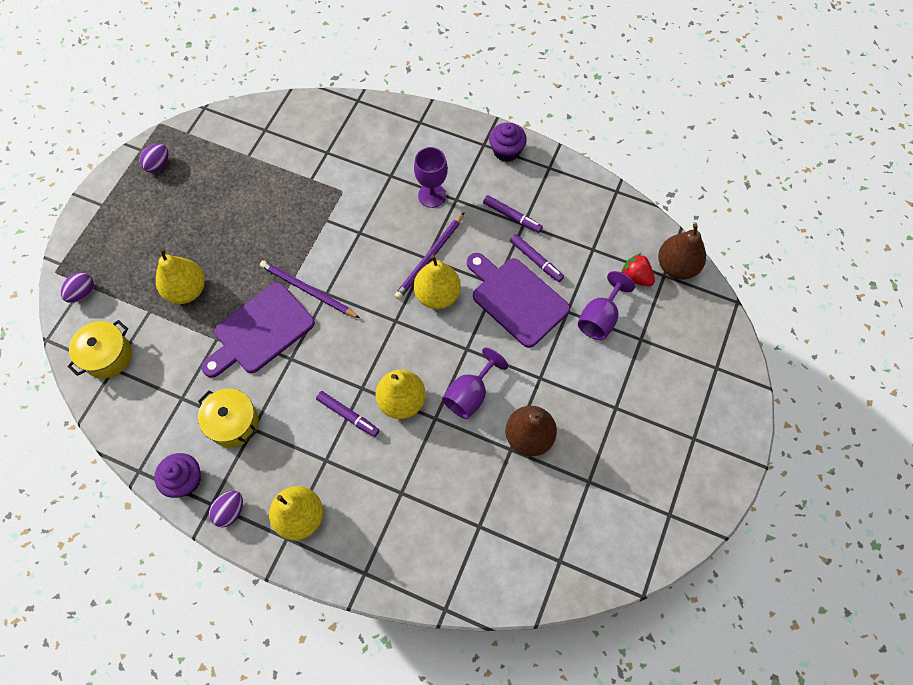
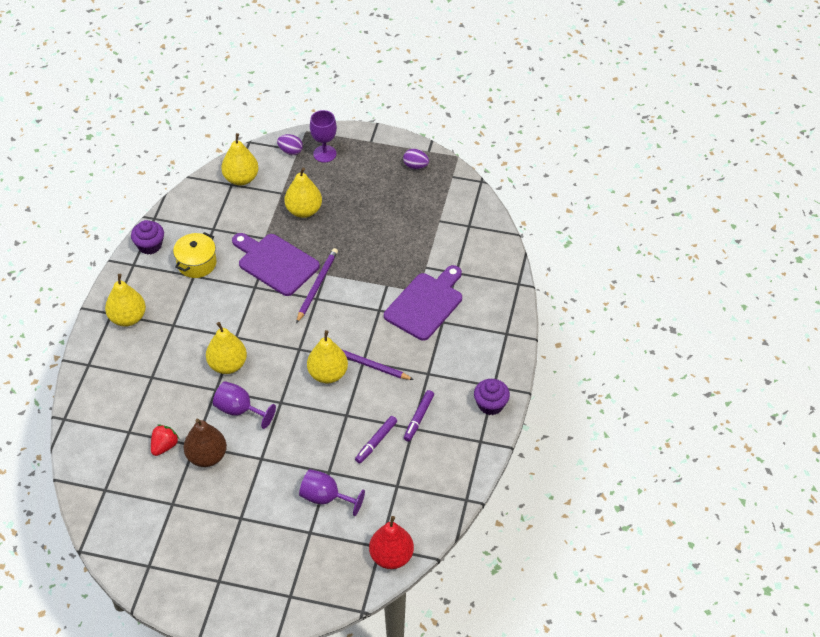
camera: 80 degrees right, 15 degrees down
(108, 356) = (241, 179): yellow pot -> yellow pear
(230, 511) = (128, 276): purple egg -> none
(348, 415) = (211, 332): purple marker -> none
(432, 195) = (428, 355): purple goblet -> purple goblet (324, 154)
(516, 299) = (334, 432): purple cutting board -> purple cutting board (426, 304)
(635, 277) = (373, 523): red strawberry -> red strawberry (164, 446)
(676, 266) = (391, 556): brown pear -> red pear

